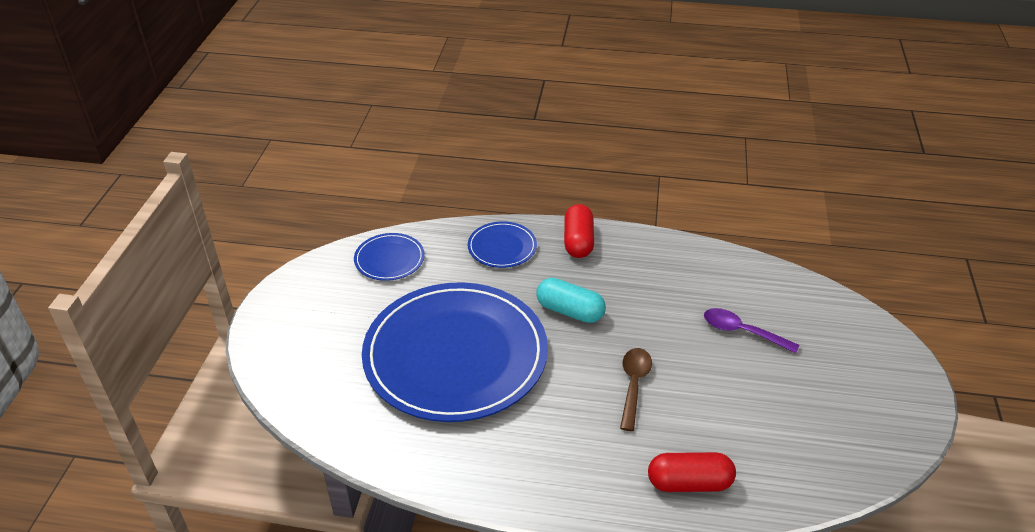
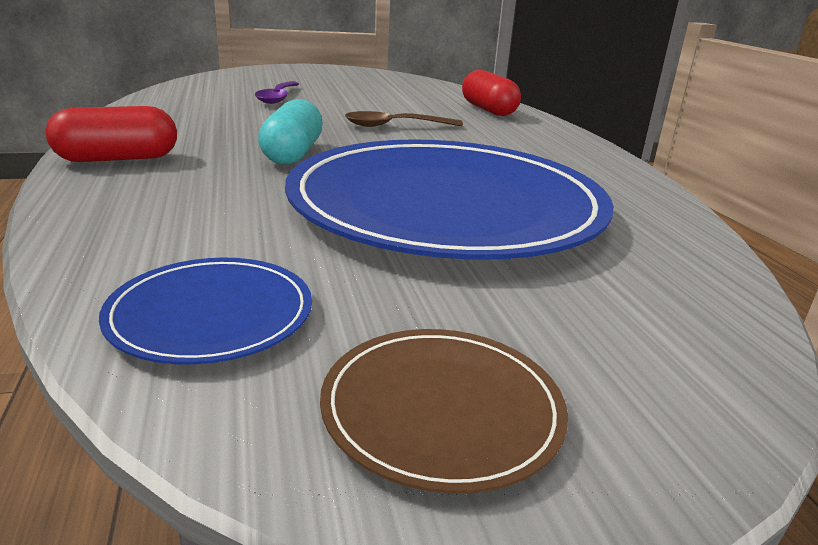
camera: 115 degrees left, 15 degrees down
(307, 298) = (442, 409): none -> brown plate
(502, 247) = (140, 205): blue plate -> none

